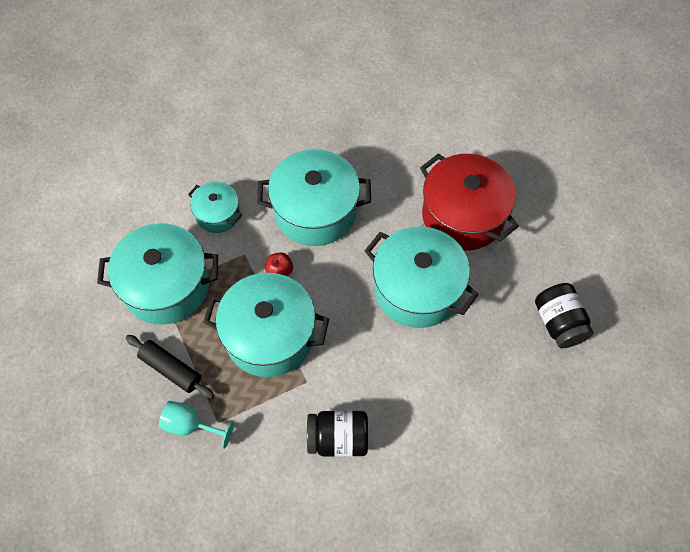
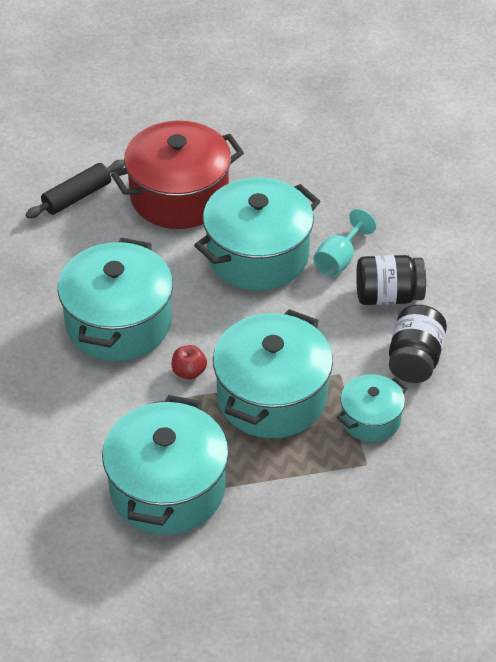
camera: 75 degrees left, 15 degrees down
(171, 369) = (285, 500): black rolling pin -> black rolling pin (77, 197)
(190, 425) = (363, 491): turquoise goblet -> turquoise goblet (339, 259)
(217, 214) = (82, 419): turquoise pot -> turquoise pot (370, 419)
(559, 323) = (336, 156): black jar -> black jar (388, 296)

